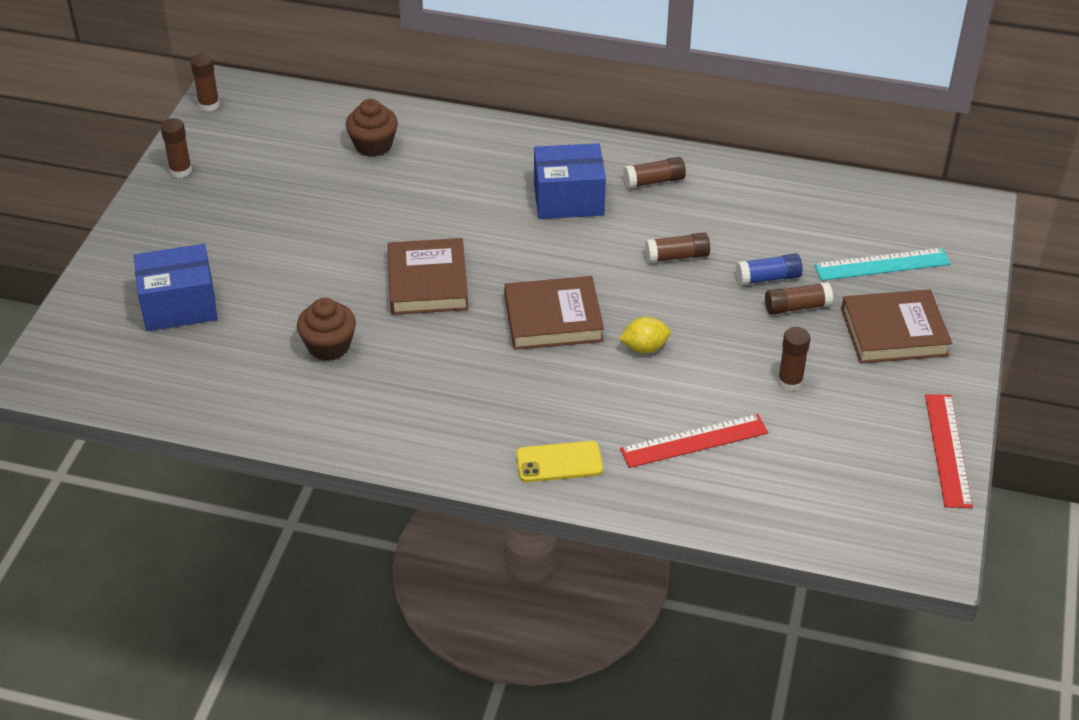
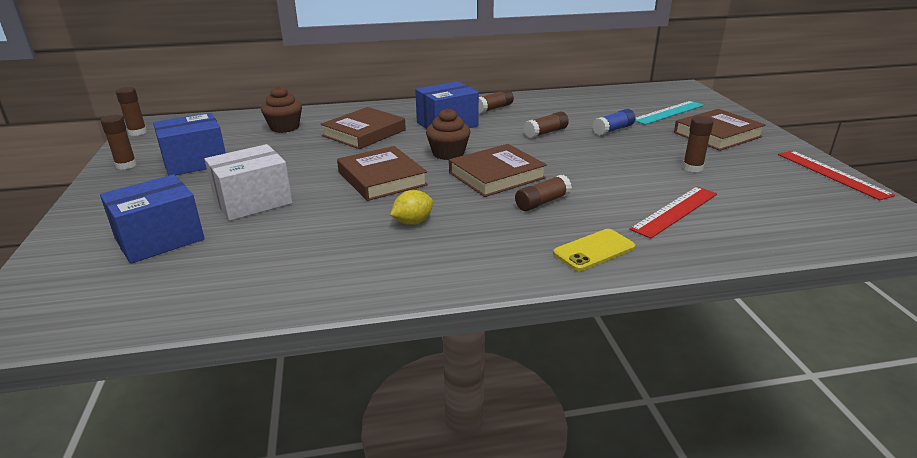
camera: 25 degrees left, 15 degrees down
(250, 187) = (195, 162): none -> blue box
(282, 277) = (253, 201): none -> white box
(329, 346) = (325, 231): brown cupcake -> brown cupcake (448, 153)
(458, 187) = (364, 133): none -> brown book
(644, 348) = (577, 174): yellow lemon -> yellow lemon (413, 222)
(797, 307) = (647, 137): brown glue stick -> brown glue stick (542, 202)

